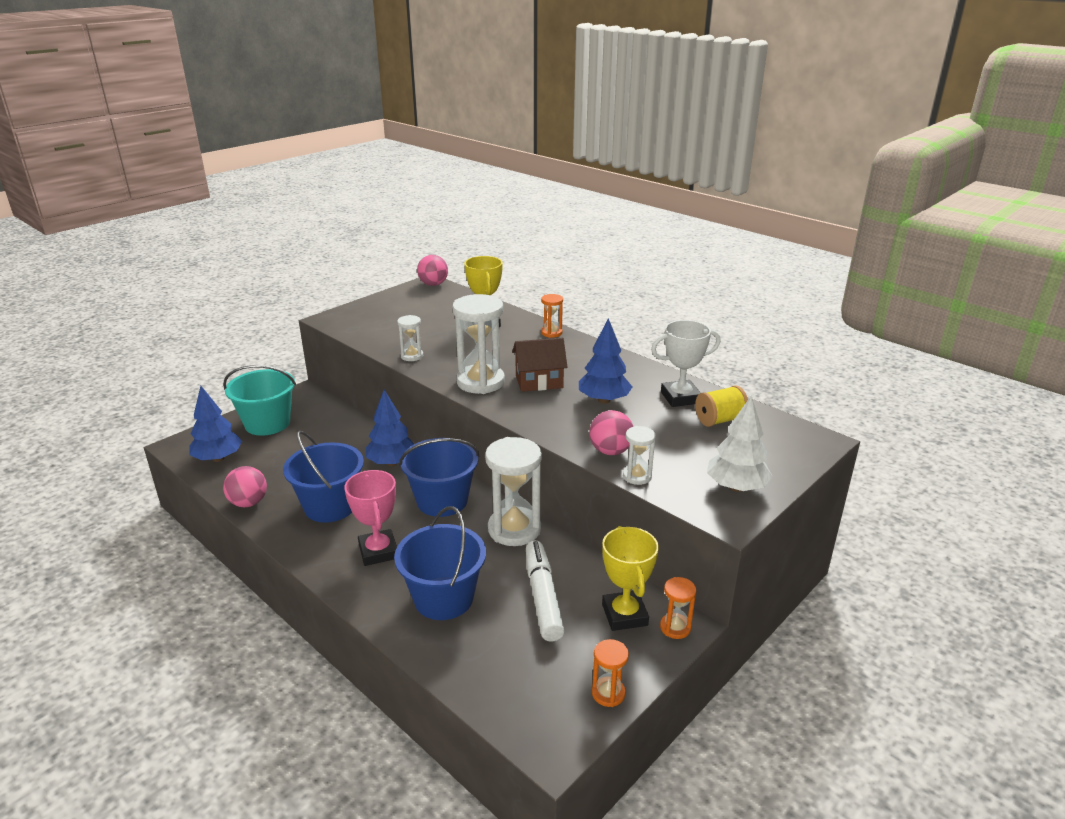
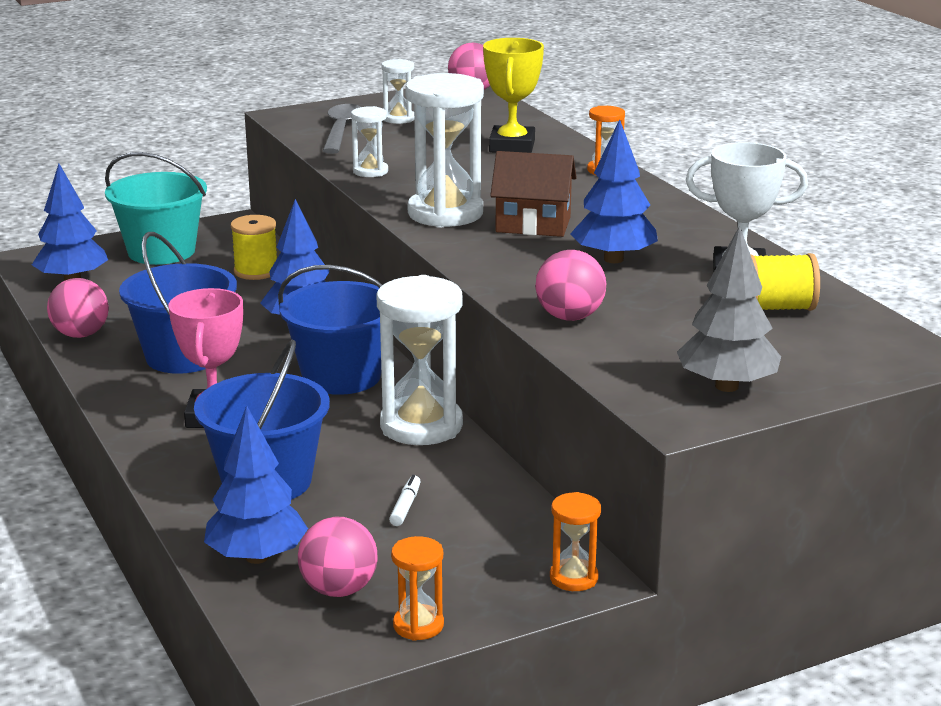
camera: 20 degrees right, 5 degrees down
(340, 428) = (256, 271): none -> yellow spool
(372, 326) = (341, 130): none -> grey spoon
(473, 664) = (257, 557): none -> blue tree
(542, 597) = (405, 506): white marker -> white marker, size x0.42
(542, 677) = (339, 589): none -> pink ball
(624, 615) = (509, 549): yellow trophy -> none
(637, 476) = (583, 350): white hourglass -> white hourglass (398, 119)
(736, 487) = (726, 386): white tree -> grey tree

